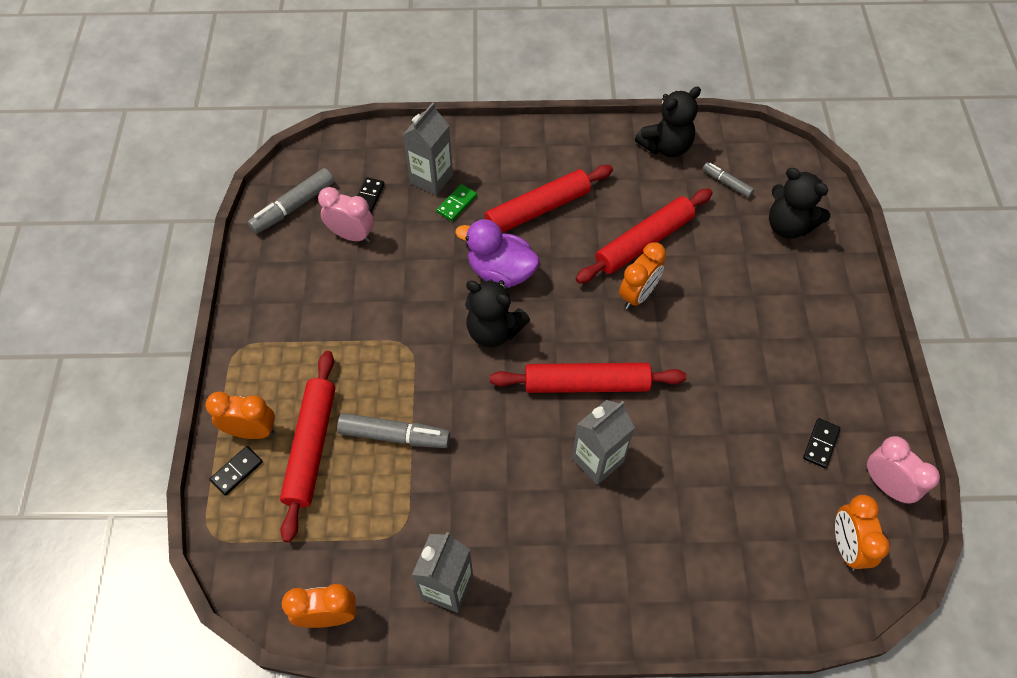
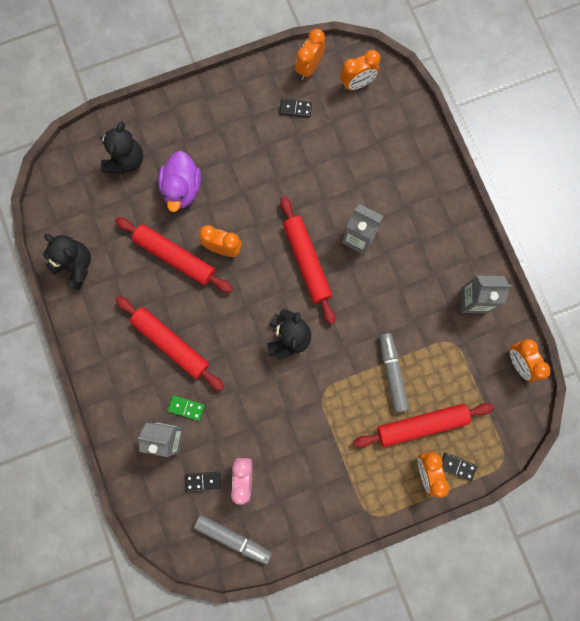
camera: 110 degrees left, 20 degrees up
(501, 272) = (237, 351): purple duck -> purple duck (182, 189)
(727, 183) = (98, 212): grey marker -> none
(886, 485) = (309, 68): pink clock -> orange clock

